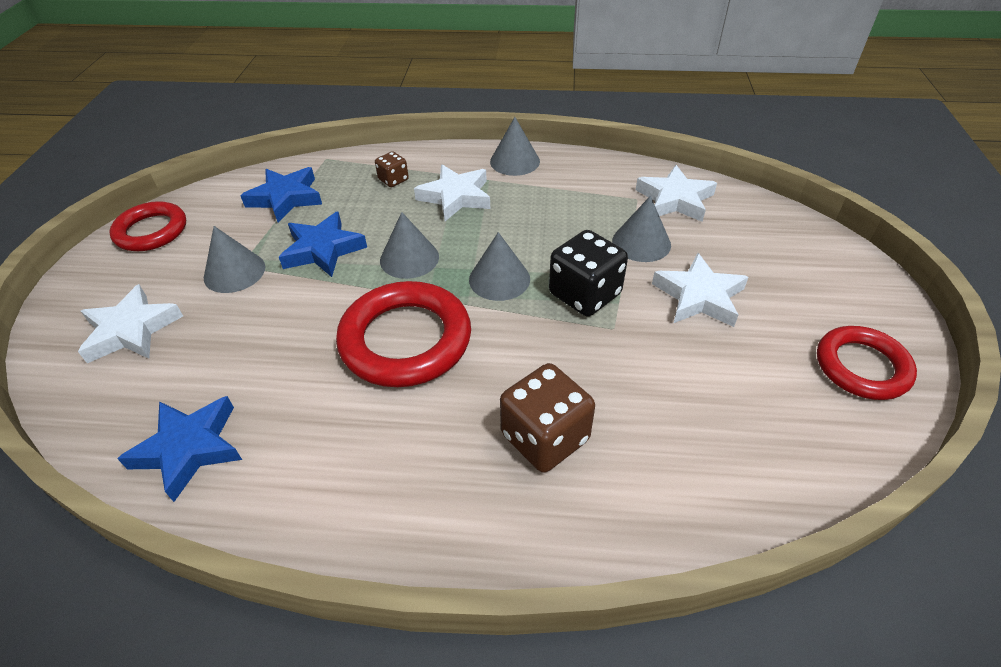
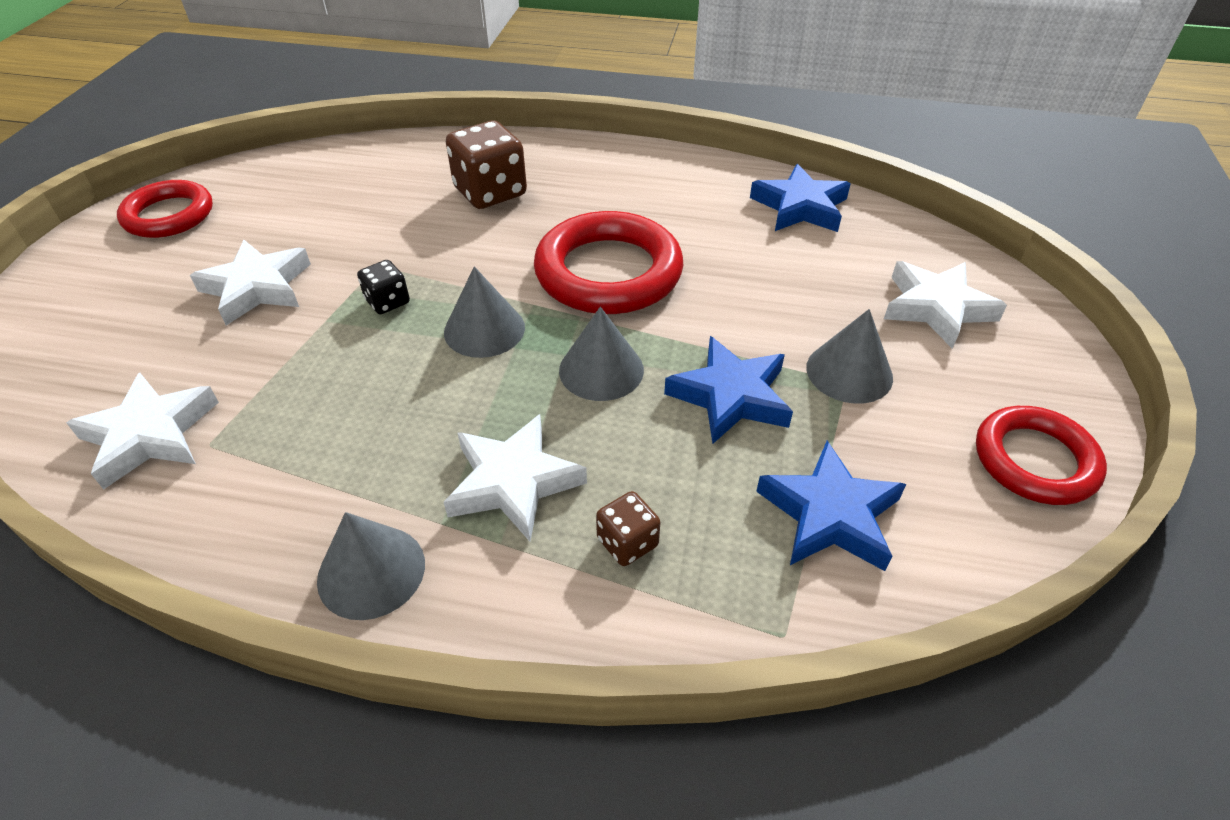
camera: 175 degrees left, 0 degrees up
(584, 294) = (387, 302): black dice -> black dice, size x0.53
(641, 242) = (267, 363): grey cone -> none

